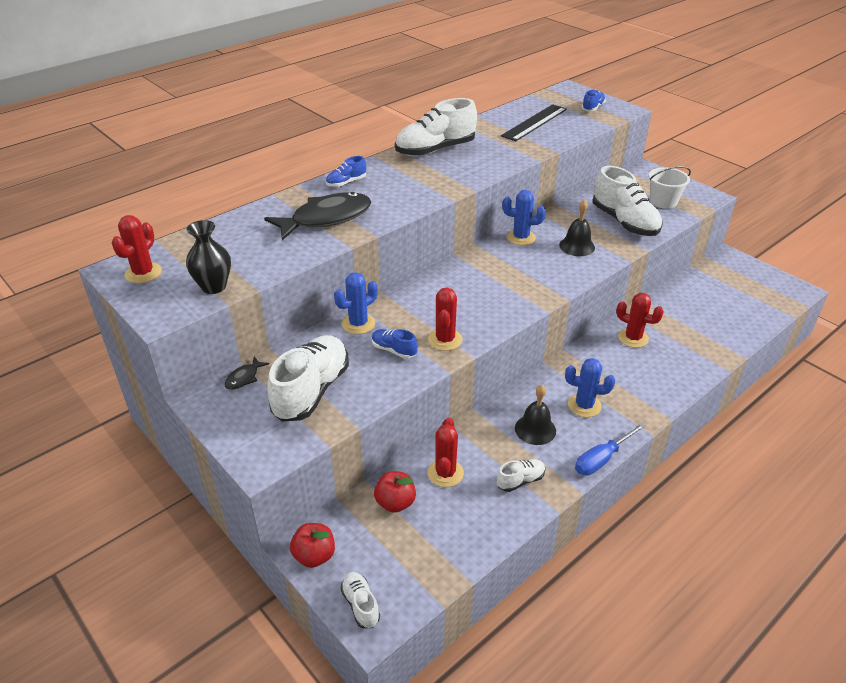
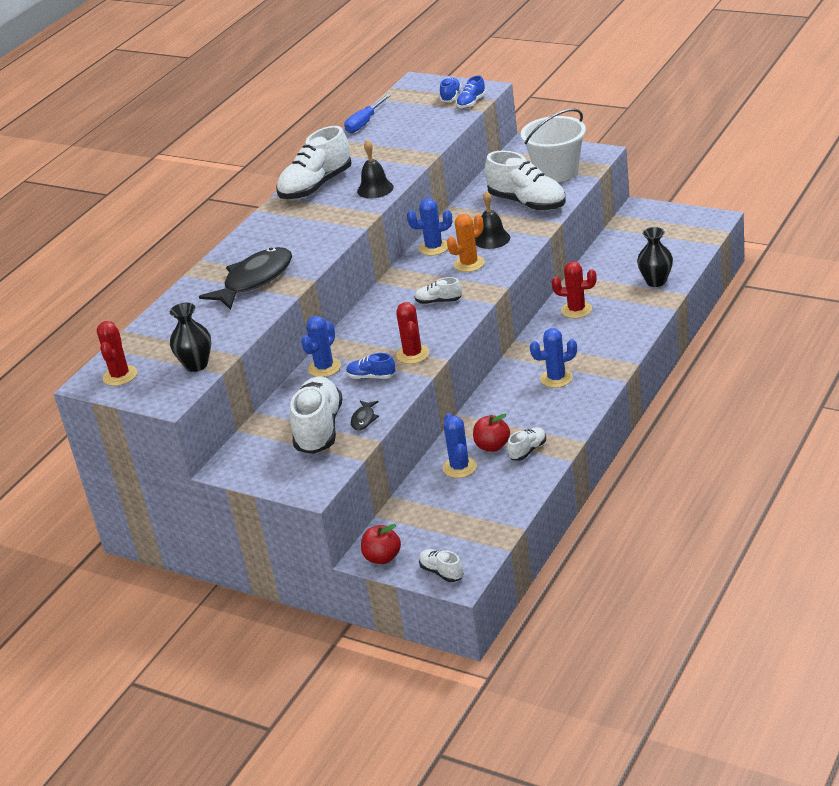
camera: 15 degrees left, 5 degrees down
(244, 378) = (250, 440): black fish -> black fish (364, 419)
(346, 183) = (249, 243): blue shoe -> blue shoe (471, 103)
(395, 502) = (428, 501): red apple -> red apple (492, 446)
(445, 473) = (459, 467): red cactus -> blue cactus
(498, 292) = (438, 301): none -> white shoe
(534, 122) = (400, 129): black ruler -> none
(535, 429) = (521, 410): black bell -> black bell (375, 189)
(544, 263) = (469, 264): none -> orange cactus
(602, 459) = (590, 412): blue screwdriver -> blue screwdriver (364, 123)
(663, 201) = (556, 172): white bucket -> white bucket, size x1.54
(720, 334) = (656, 281): none -> black vase

